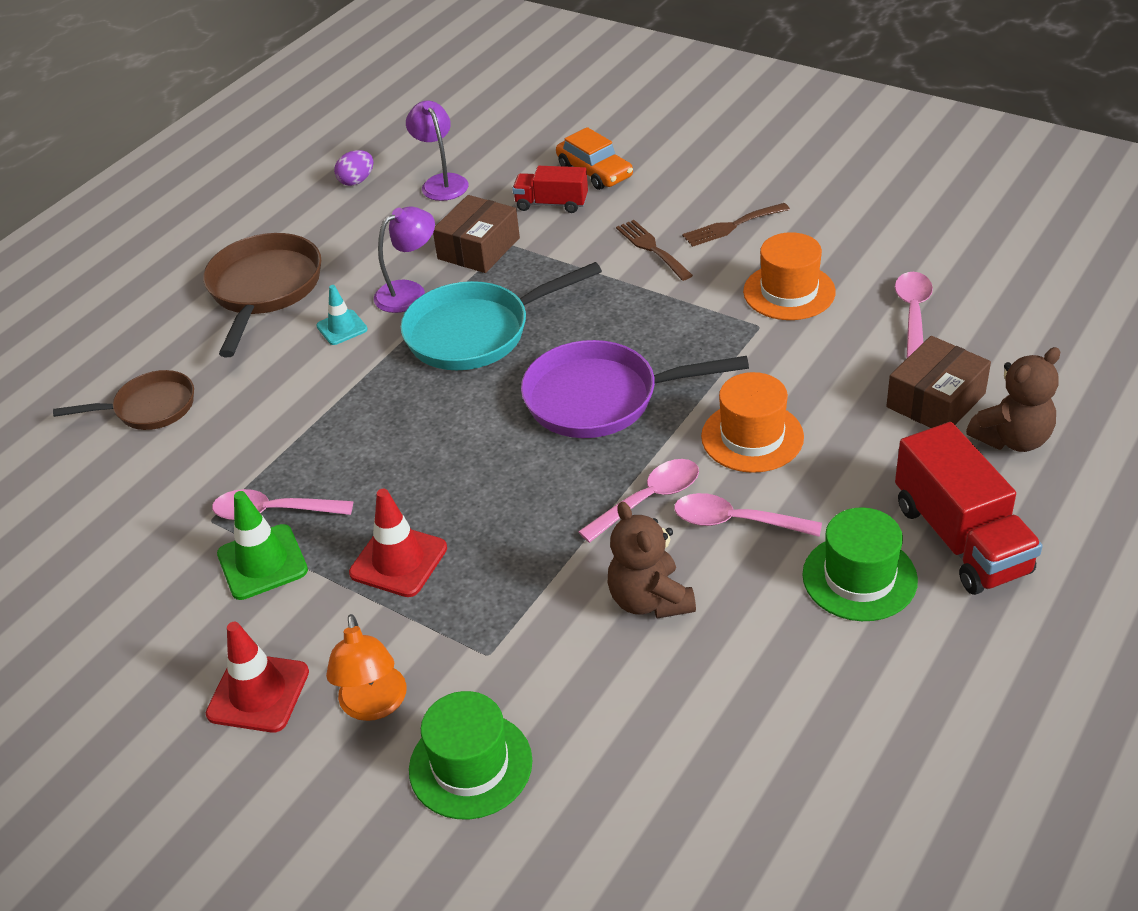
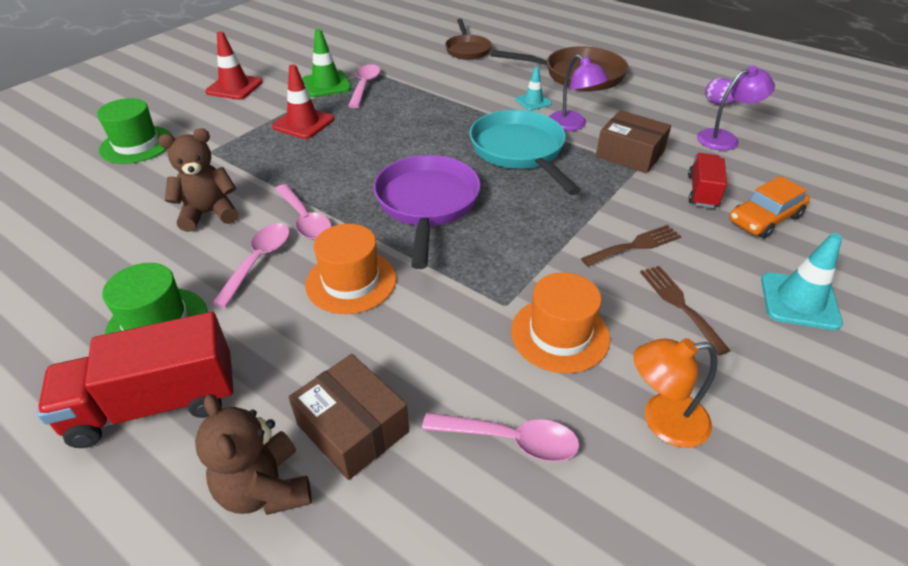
camera: 90 degrees right, 0 degrees up
(374, 705) = (201, 117): orange lamp -> orange lamp (662, 421)
(711, 166) = (799, 301): none -> turquoise traffic cone

